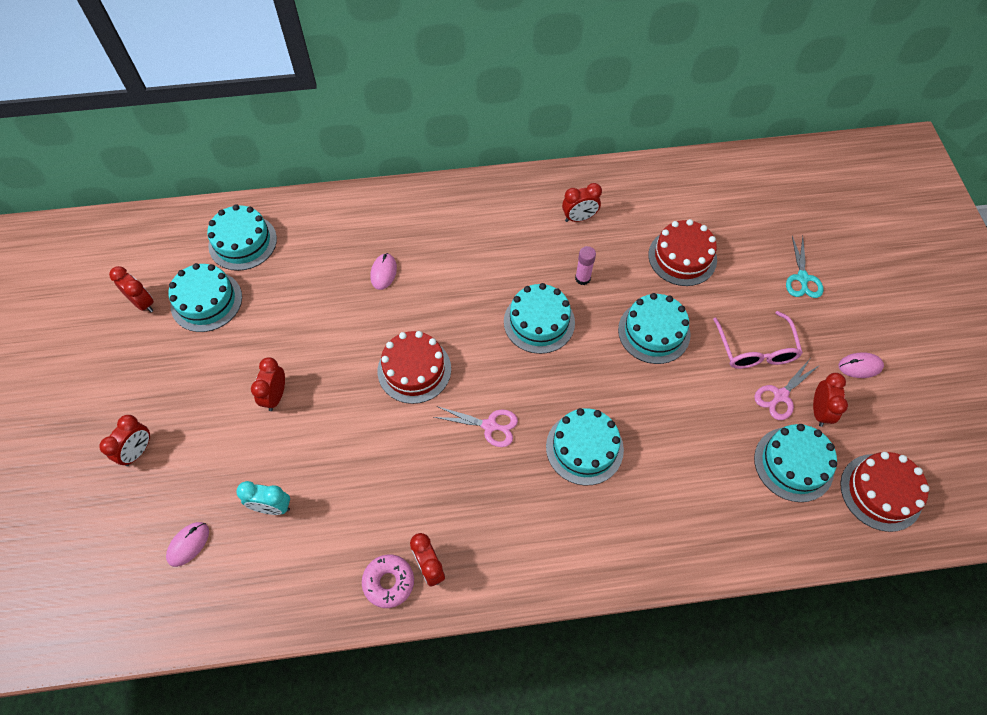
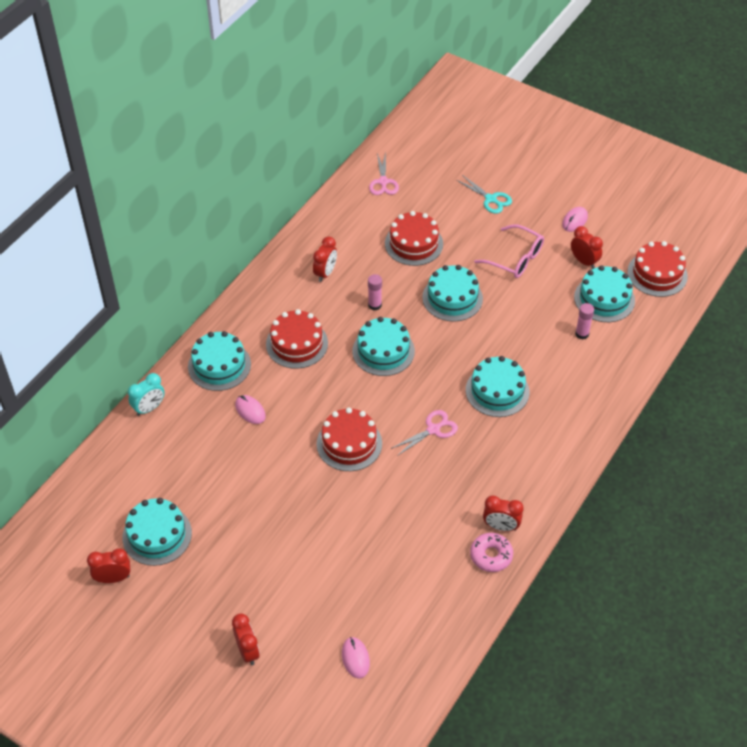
camera: 50 degrees left, 10 degrees down
(242, 242) = (126, 480): turquoise cake -> turquoise cake (219, 365)
(272, 507) = (374, 591): turquoise clock -> turquoise clock (149, 408)
(275, 396) = (287, 538): red clock -> none
(484, 253) = (297, 344): none -> red cake
(728, 474) = (582, 334): none -> pink glue stick
(780, 396) = (557, 271): pink scissors -> pink scissors (383, 182)

